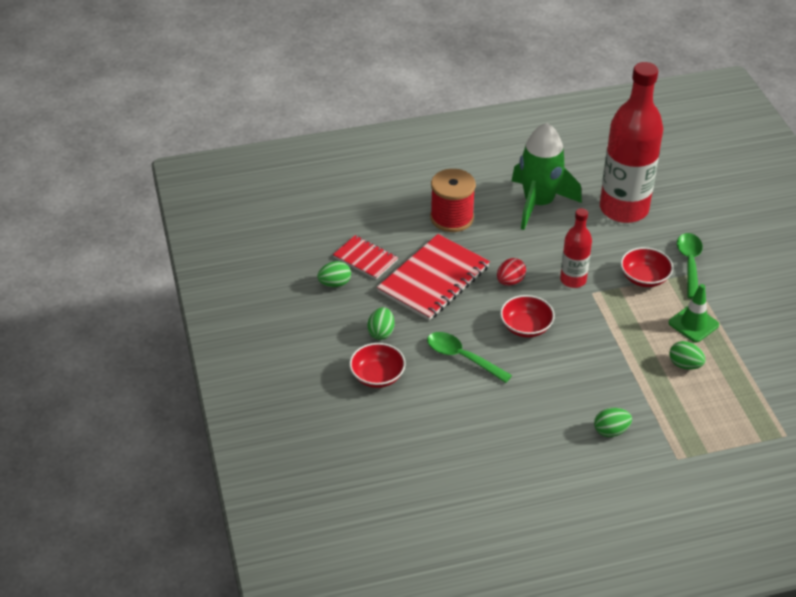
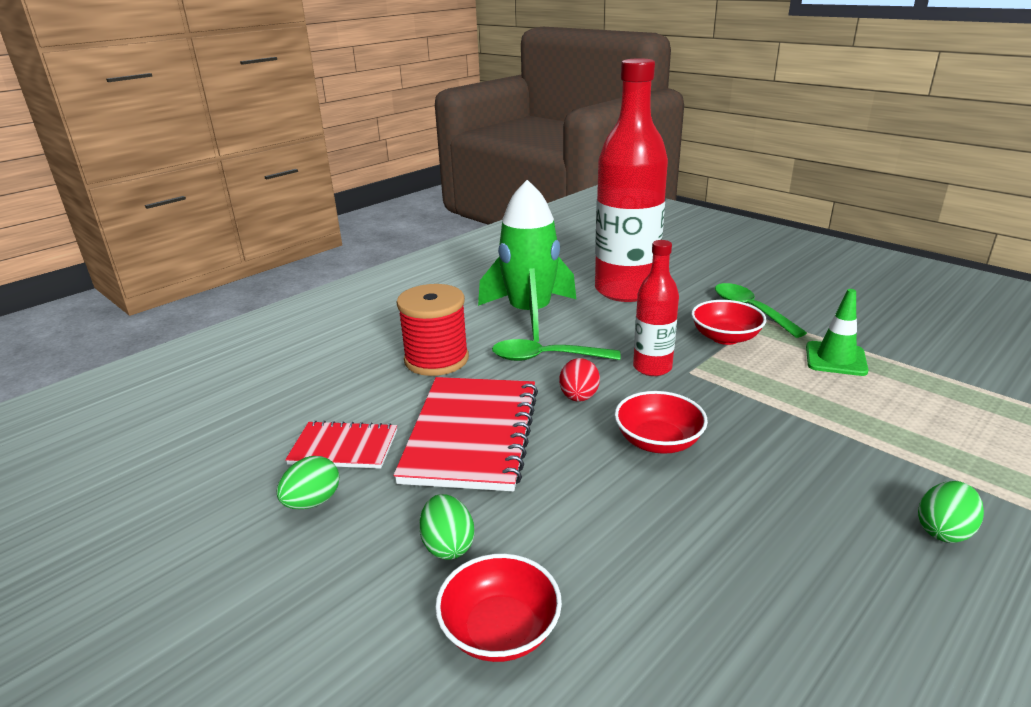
camera: 30 degrees left, 15 degrees down
(462, 357) = (615, 524): green spoon -> green spoon (546, 358)
(685, 365) = (892, 403): green egg -> none

